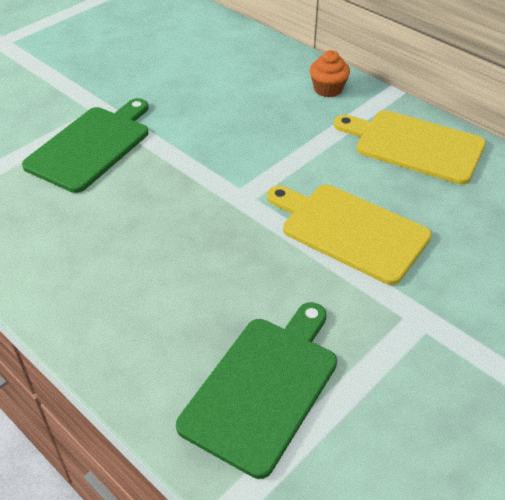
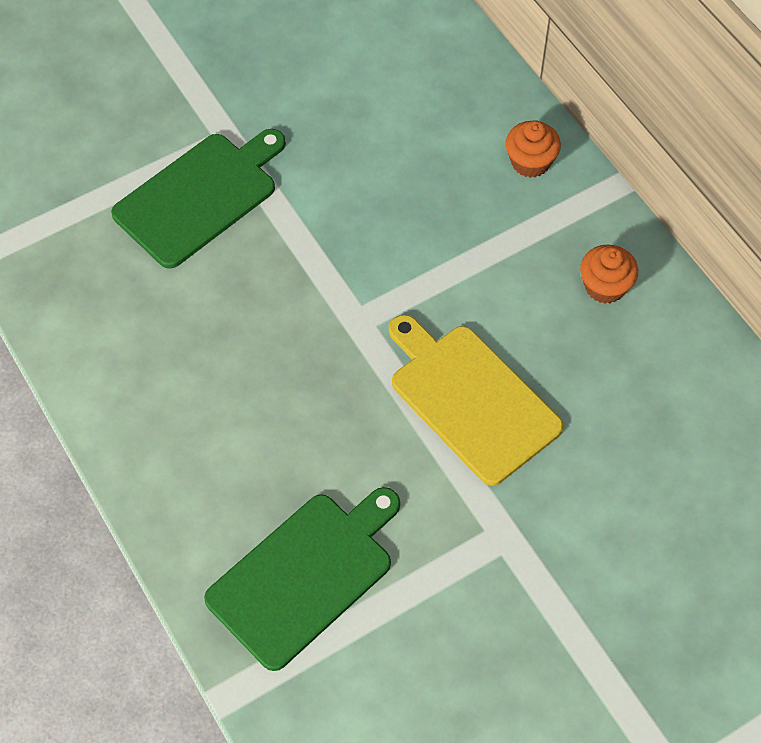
camera: 15 degrees right, 15 degrees up
(414, 145) = (605, 286): yellow cutting board -> orange cupcake

